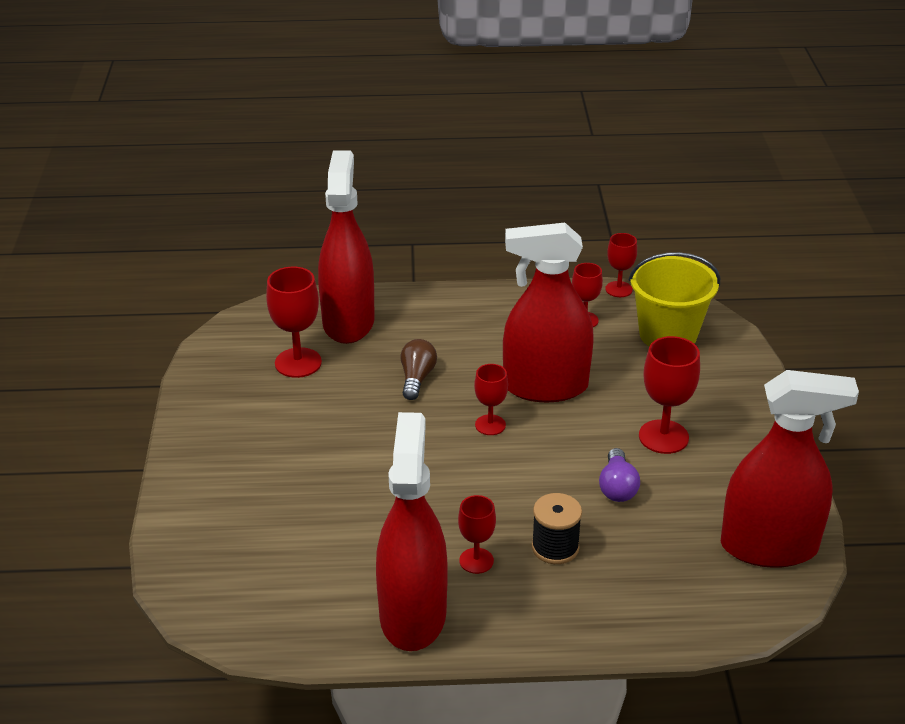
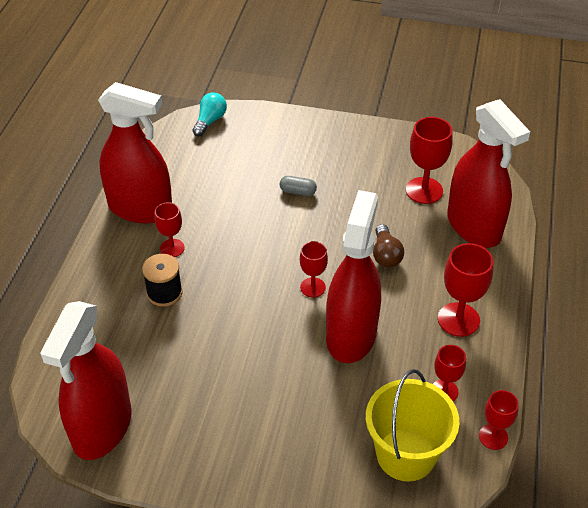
camera: 105 degrees right, 10 degrees up
(196, 588) = (210, 121): none -> turquoise light bulb
(330, 465) = (298, 191): none -> grey capsule
(348, 322) = (474, 226): red spray bottle -> red spray bottle turned 45 degrees clockwise
(416, 378) = (386, 255): brown light bulb -> brown light bulb turned 60 degrees clockwise
(617, 487) = (210, 348): purple light bulb -> none
(663, 437) = (258, 399): red goblet -> red goblet (458, 319)

